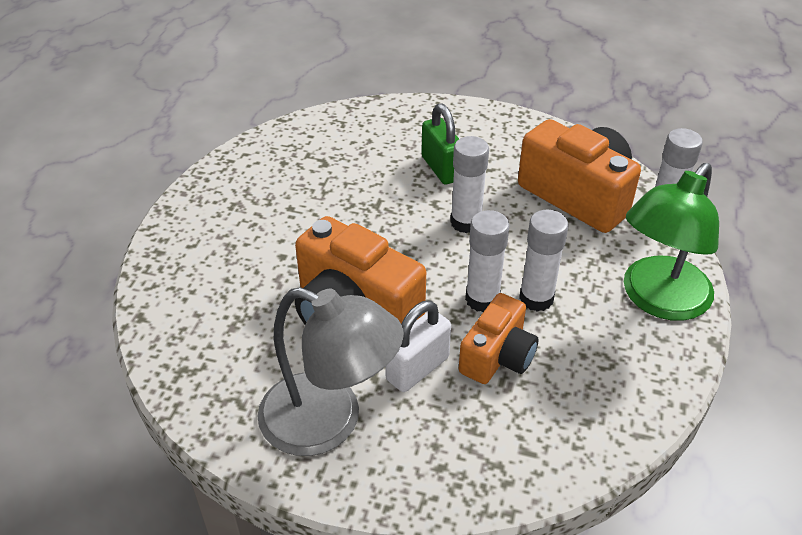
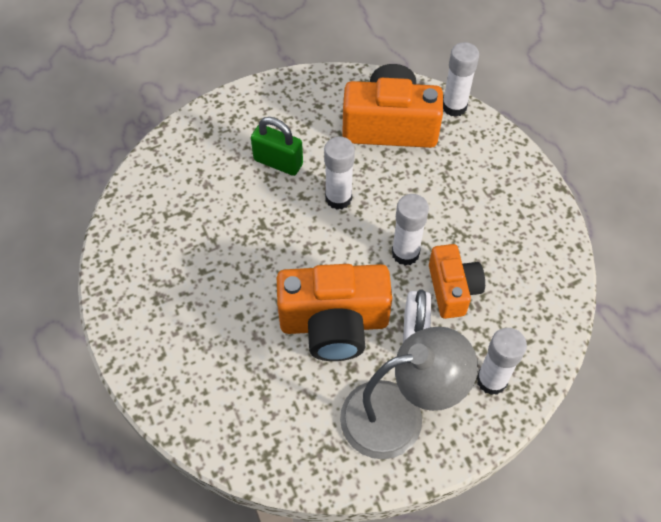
camera: 40 degrees left, 15 degrees up
(536, 298) = (437, 228): white glue stick -> white glue stick (491, 380)
(658, 300) = (506, 178): green lamp -> none

